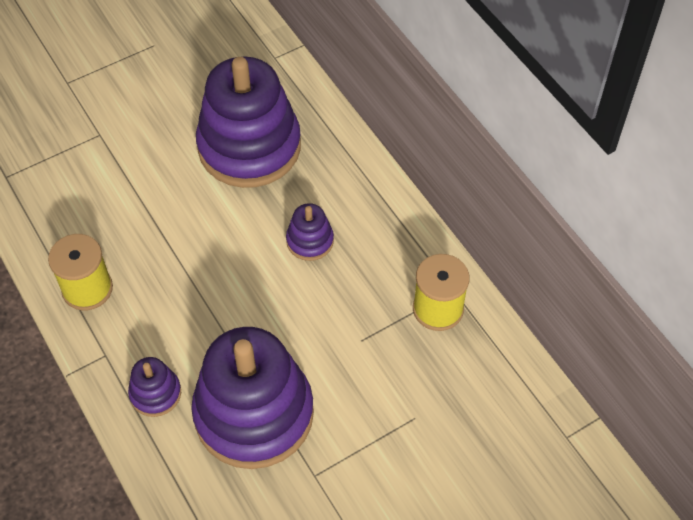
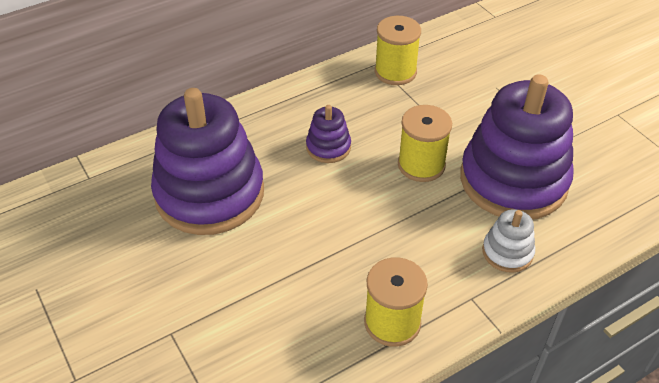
camera: 90 degrees left, 10 degrees down
(155, 393) = (507, 252): purple stacking toy -> white stacking toy
(281, 325) = (421, 165): none -> yellow spool

